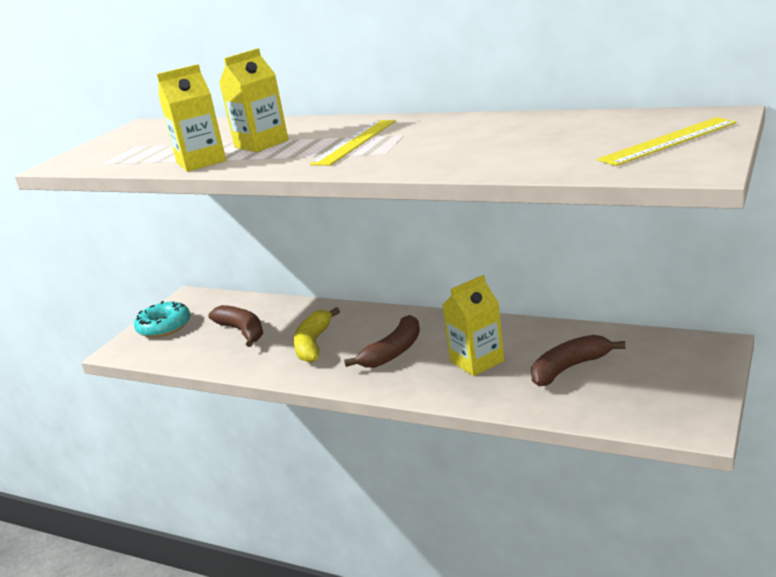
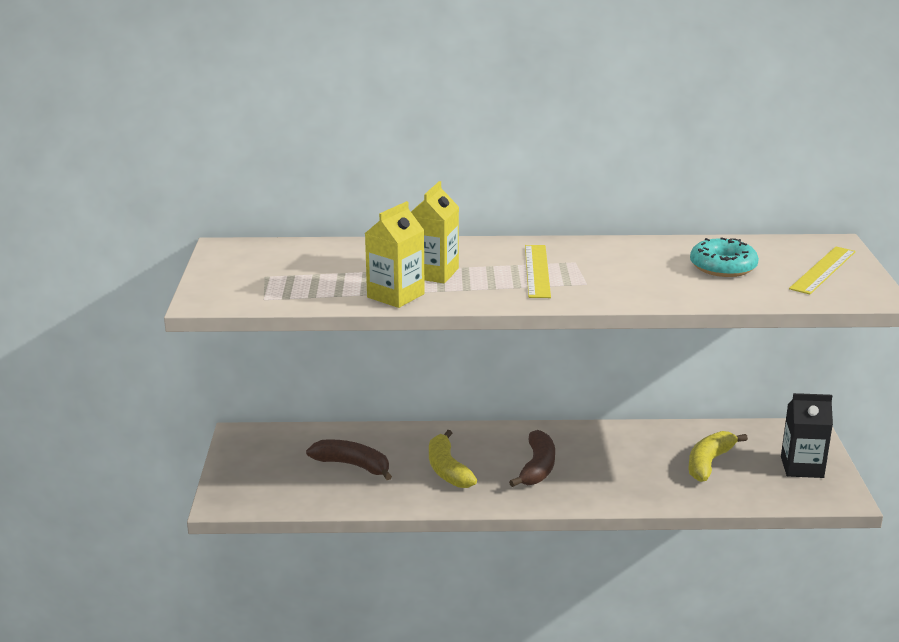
camera: 30 degrees left, 0 degrees up
(164, 326) = (250, 471): turquoise donut -> turquoise donut (723, 267)
(477, 361) = (624, 467): yellow carton -> none
(569, 368) = (709, 463): brown banana -> yellow banana
(674, 386) = (802, 467): none -> black carton

